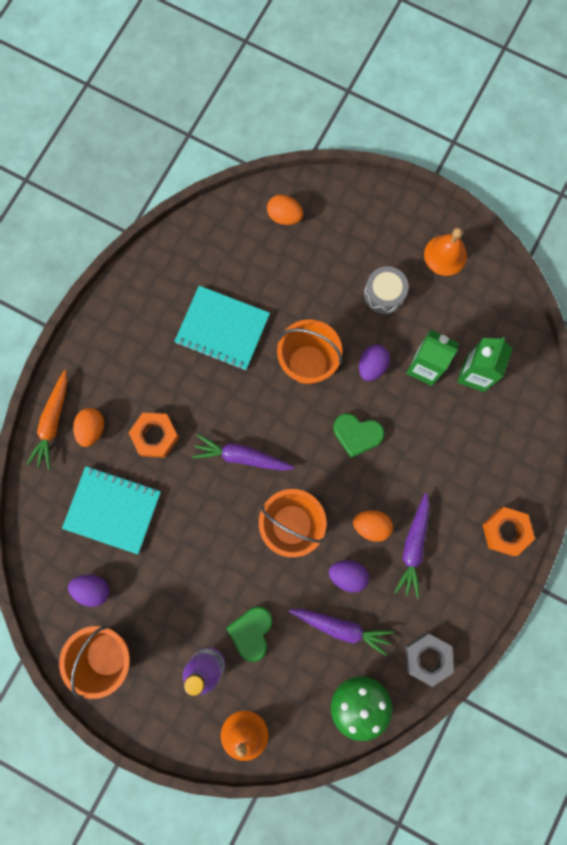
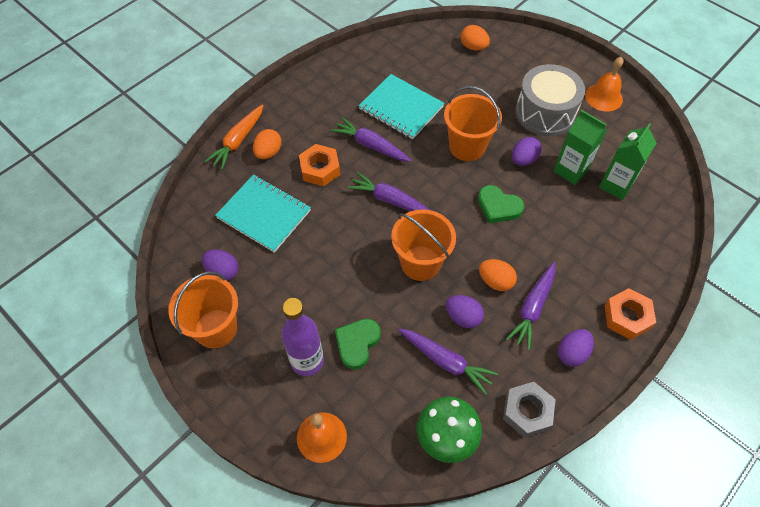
camera: 15 degrees right, 20 degrees down
(202, 390) = (371, 145): none -> purple carrot
(384, 294) = (545, 113): grey drum -> grey drum, size x1.68
(459, 585) = (572, 353): none -> purple egg

